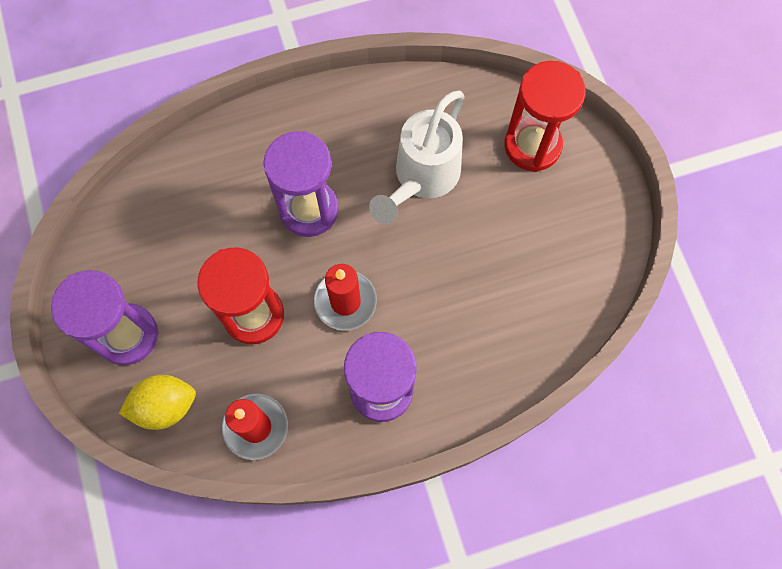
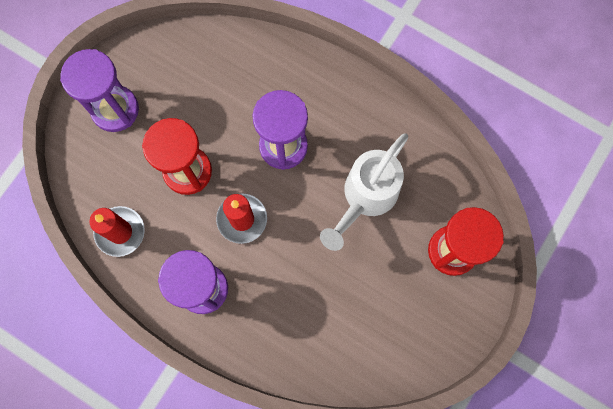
camera: 50 degrees right, 5 degrees up
(165, 406) = (91, 168): yellow lemon -> none
(421, 179) = (365, 198): white watering can -> white watering can turned 45 degrees counterclockwise

